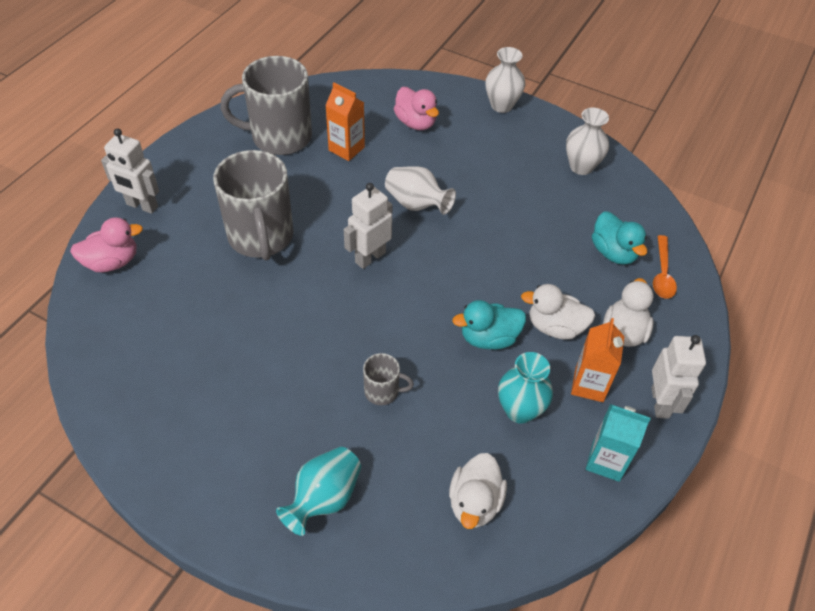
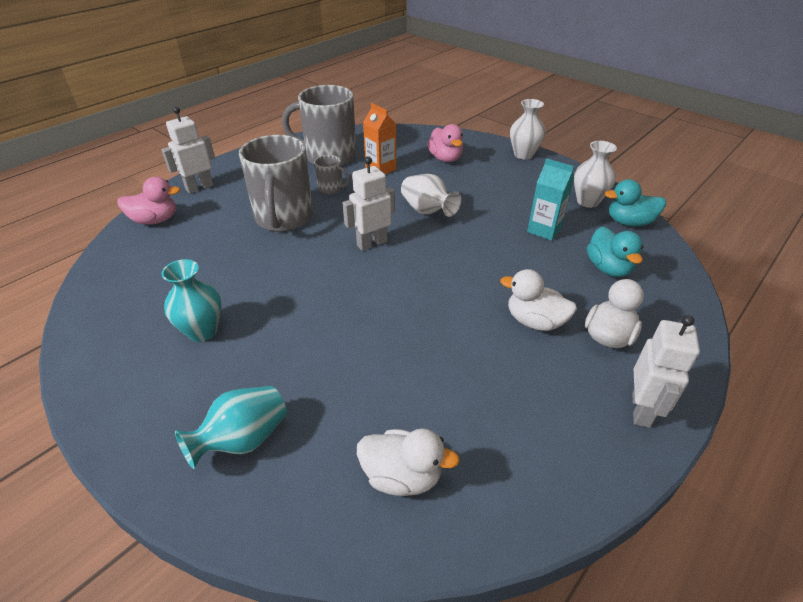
camera: 15 degrees right, 10 degrees down
(142, 206) = (199, 187): white robot -> white robot turned 105 degrees clockwise
(383, 391) = (342, 351): grey mug -> grey mug (331, 189)
(474, 503) = (402, 476): white duck -> white duck turned 105 degrees counterclockwise
(488, 338) = (463, 321): turquoise duck -> turquoise duck (629, 222)
(519, 410) = (478, 391): turquoise vase -> turquoise vase (202, 331)
(589, 385) = (561, 379): orange carton -> none
(606, 461) = (566, 460): turquoise carton -> turquoise carton (544, 230)
(662, 274) = (658, 292): orange spoon -> none

